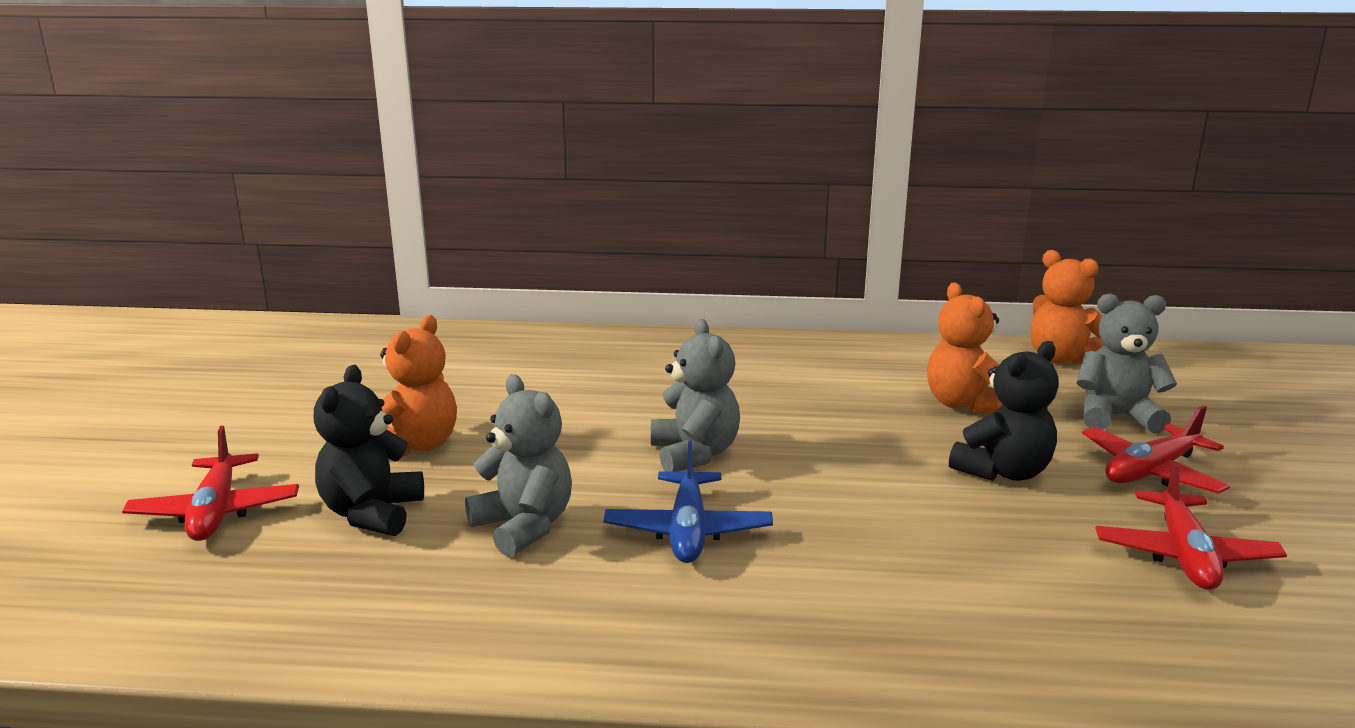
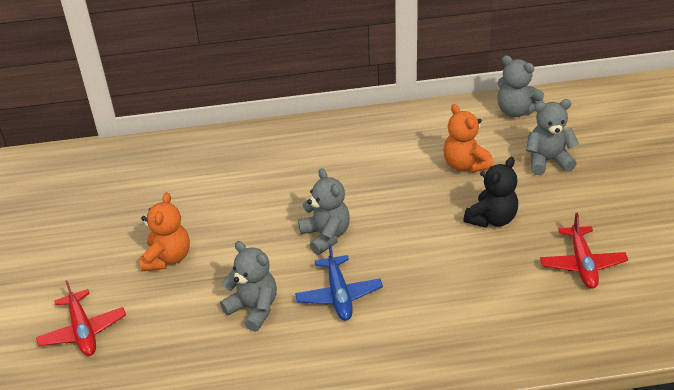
camera: 10 degrees left, 20 degrees up
(372, 513) = (169, 315): black teddy bear -> none
(1060, 358) = (515, 111): orange teddy bear -> grey teddy bear
(1151, 471) = (566, 204): red plane -> none

